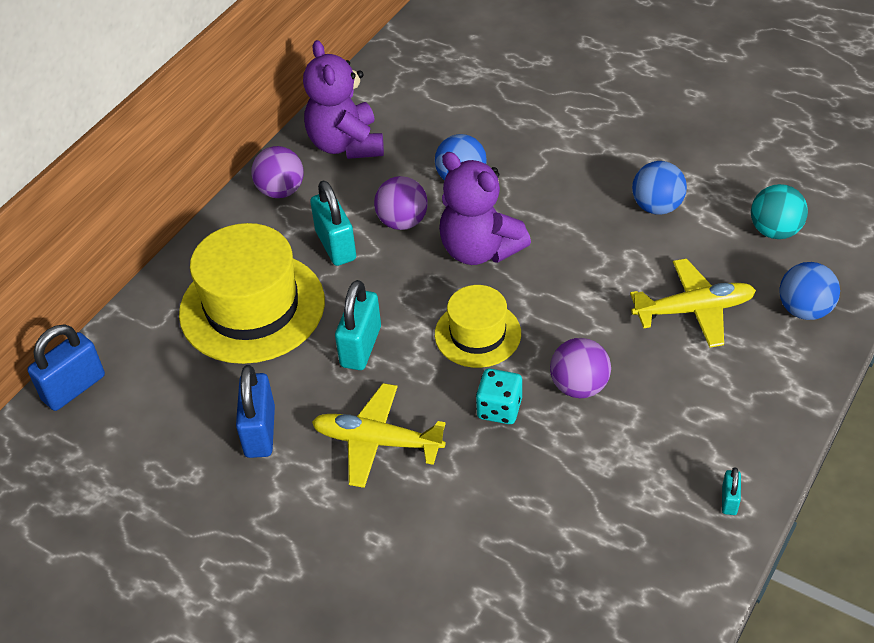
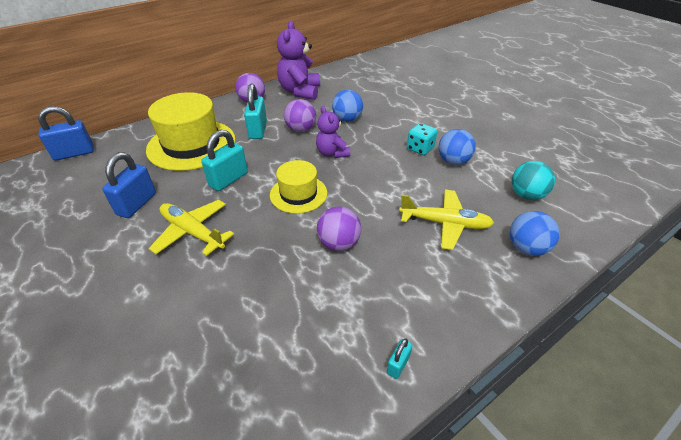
camera: 20 degrees right, 5 degrees down
(479, 250) = (332, 153): purple teddy bear -> purple teddy bear, size x0.62
(499, 409) = (279, 239): turquoise dice -> turquoise dice (420, 148)

